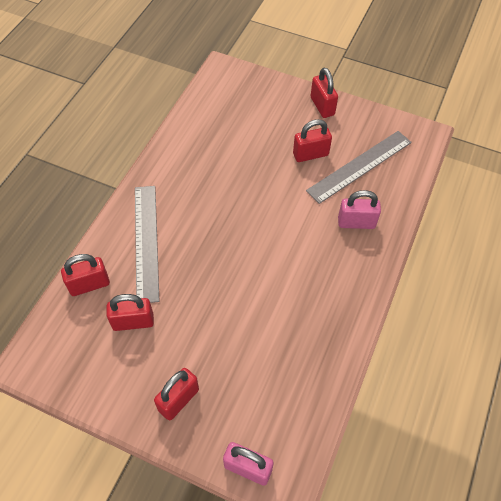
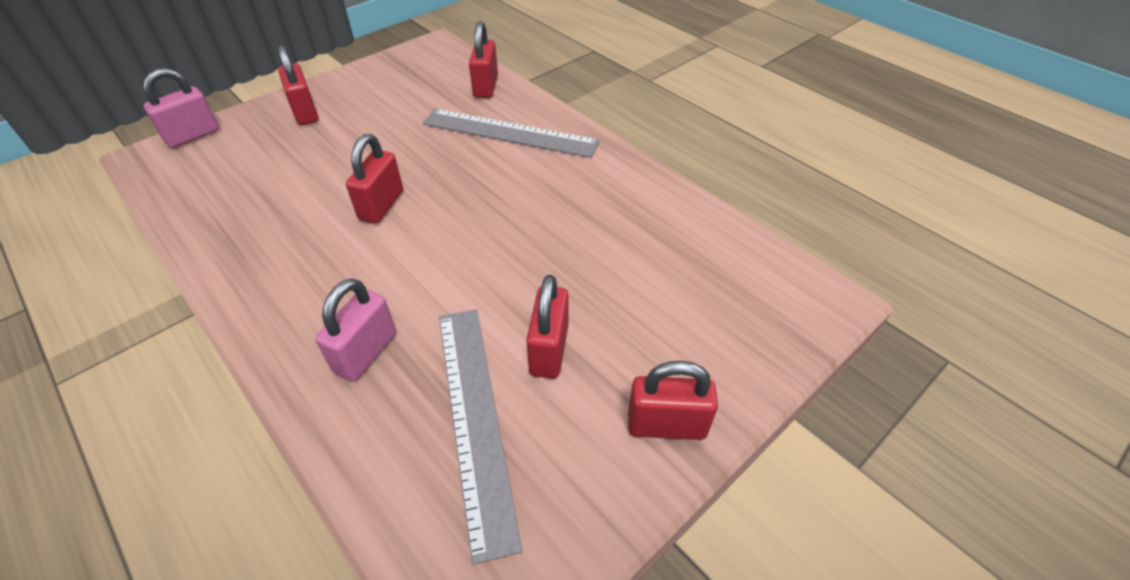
camera: 115 degrees right, 10 degrees down
(133, 322) = (416, 104): red padlock -> red padlock (381, 205)

